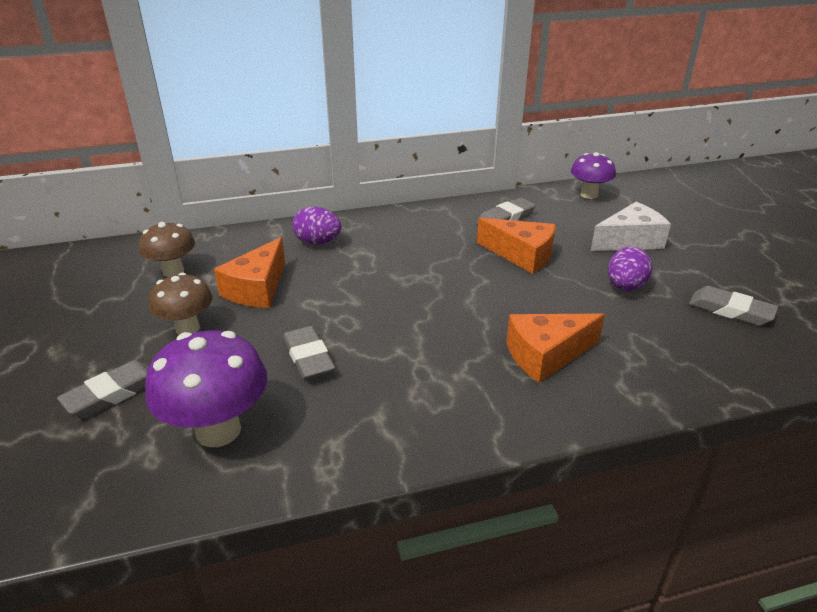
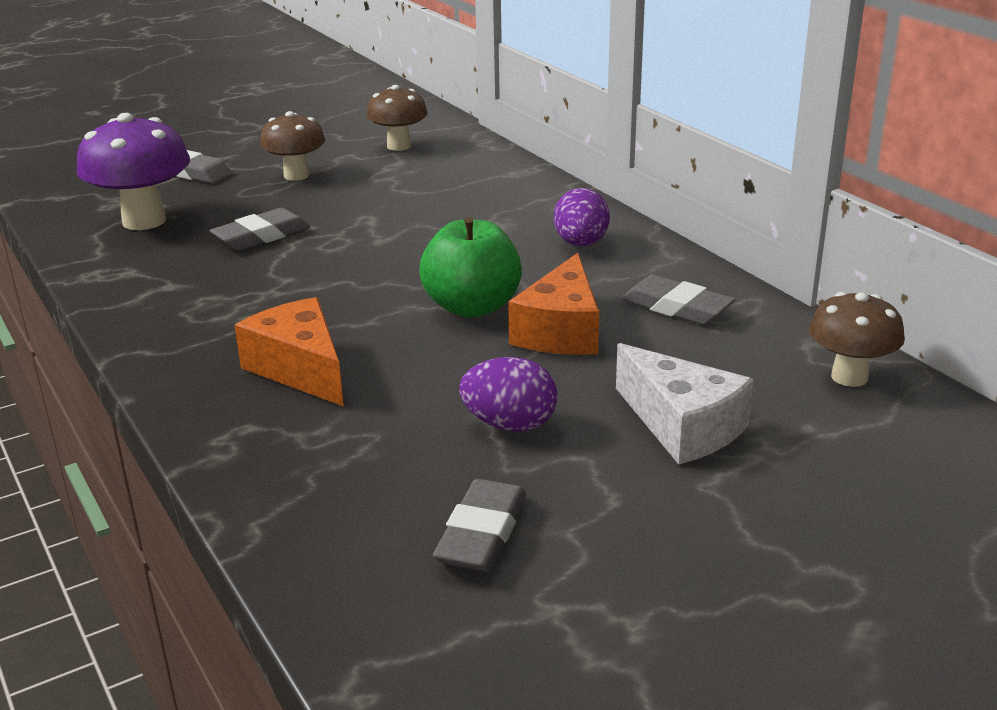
camera: 75 degrees right, 5 degrees down
(257, 288) = (383, 188): orange cheese -> none
(318, 242) = (507, 197): purple egg -> purple egg (581, 244)
(480, 279) = (472, 307): none -> green apple
(589, 195) = (849, 377): purple mushroom -> brown mushroom

